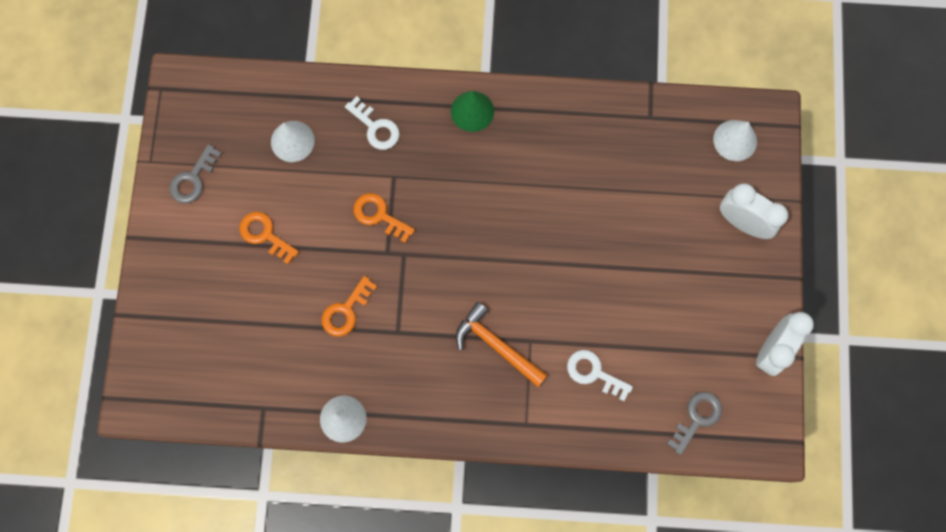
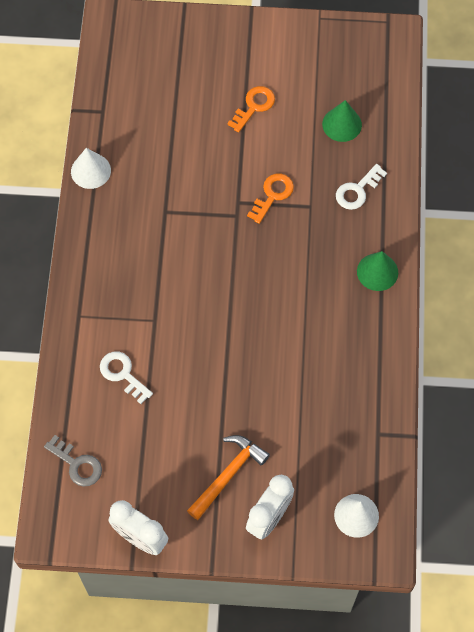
camera: 90 degrees right, 10 degrees down
(193, 179) = (304, 50): grey key -> none
(292, 141) = (342, 124): white cone -> green cone
(346, 311) = (185, 171): orange key -> none
(496, 345) = (151, 292): orange hammer -> orange hammer (228, 475)
(594, 373) = (123, 374): white key -> white key turned 75 degrees counterclockwise

